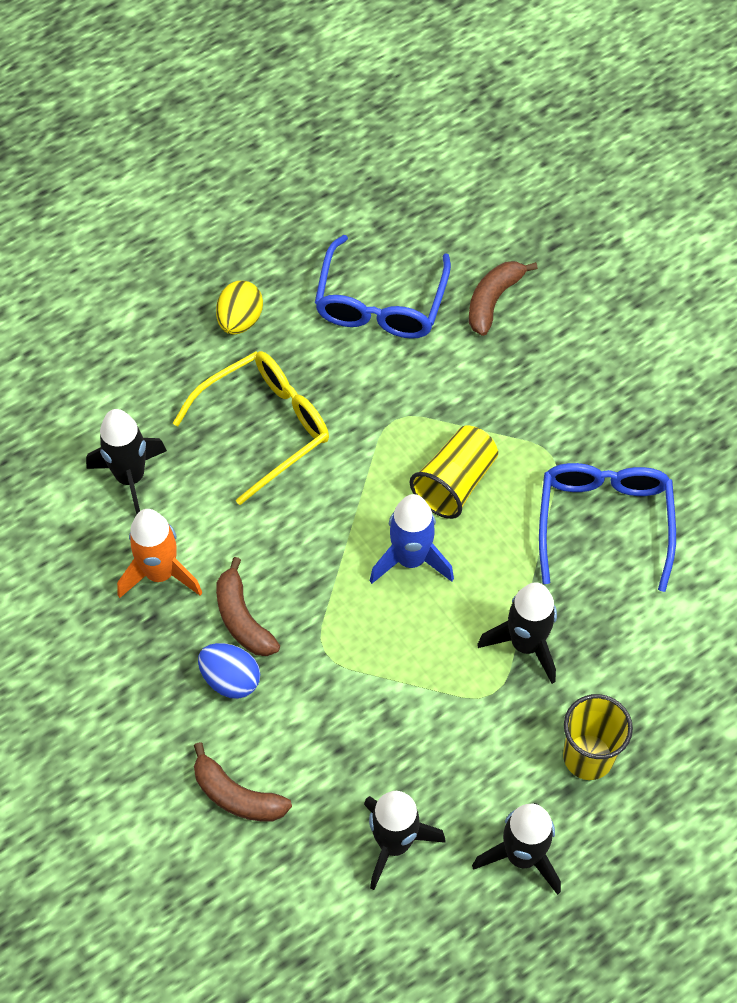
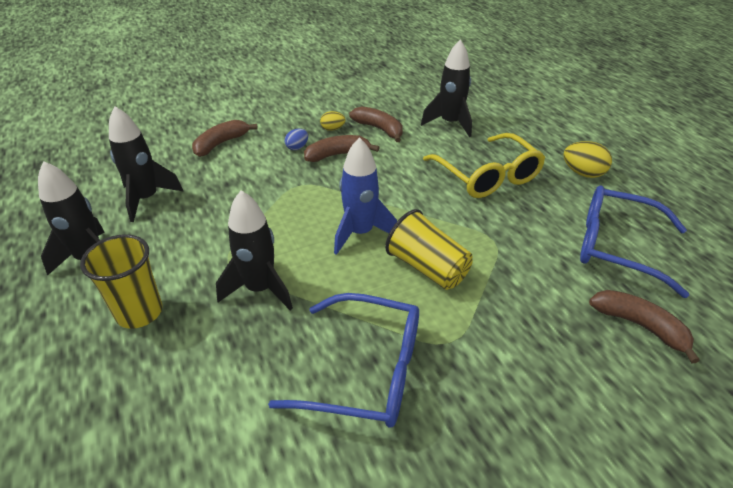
camera: 100 degrees right, 20 degrees down
(160, 573) = (379, 129): orange rocket -> brown banana
(169, 640) = (332, 129): none -> yellow egg
(230, 679) = (297, 147): blue egg -> blue egg, size x0.61

